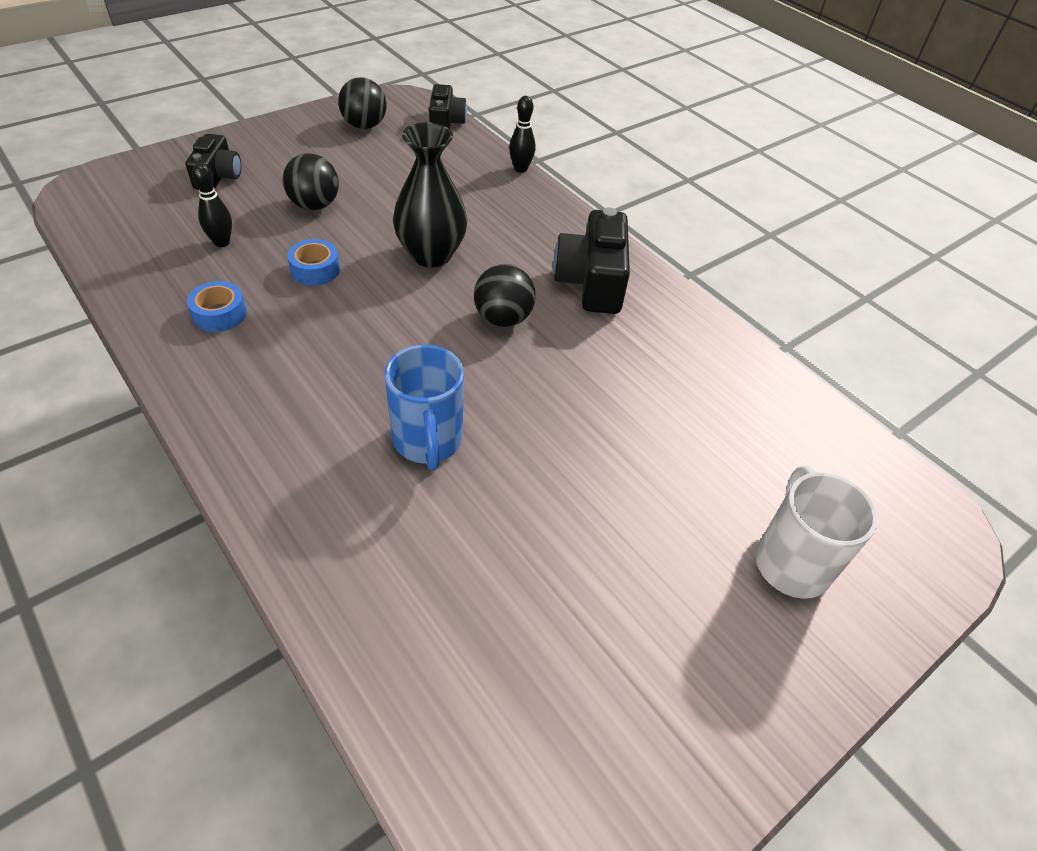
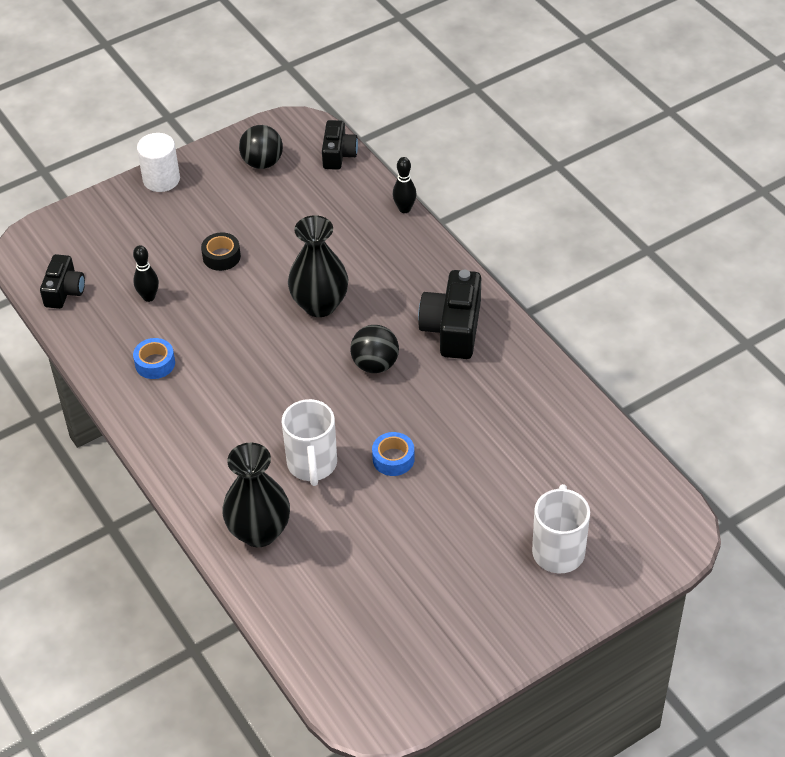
camera: 10 degrees right, 0 degrees up
(218, 176) = (137, 228): black camera -> black camera (64, 291)
(251, 135) = (161, 179): none -> white cylinder
(314, 205) = (221, 256): black ball -> black tape
(315, 270) = (225, 322): blue tape -> blue tape (393, 459)
(351, 540) = (259, 532): none -> black vase
(428, 441) = (312, 465): blue mug -> white mug

